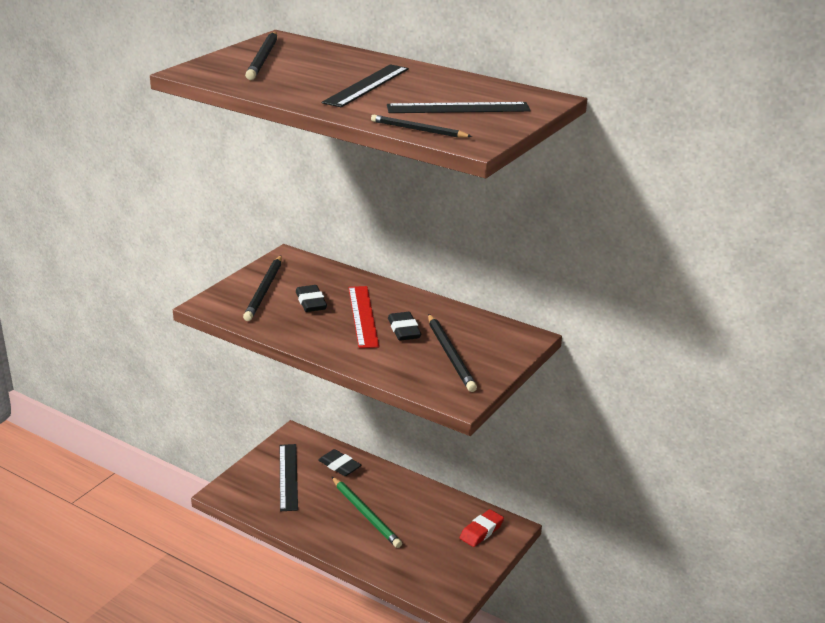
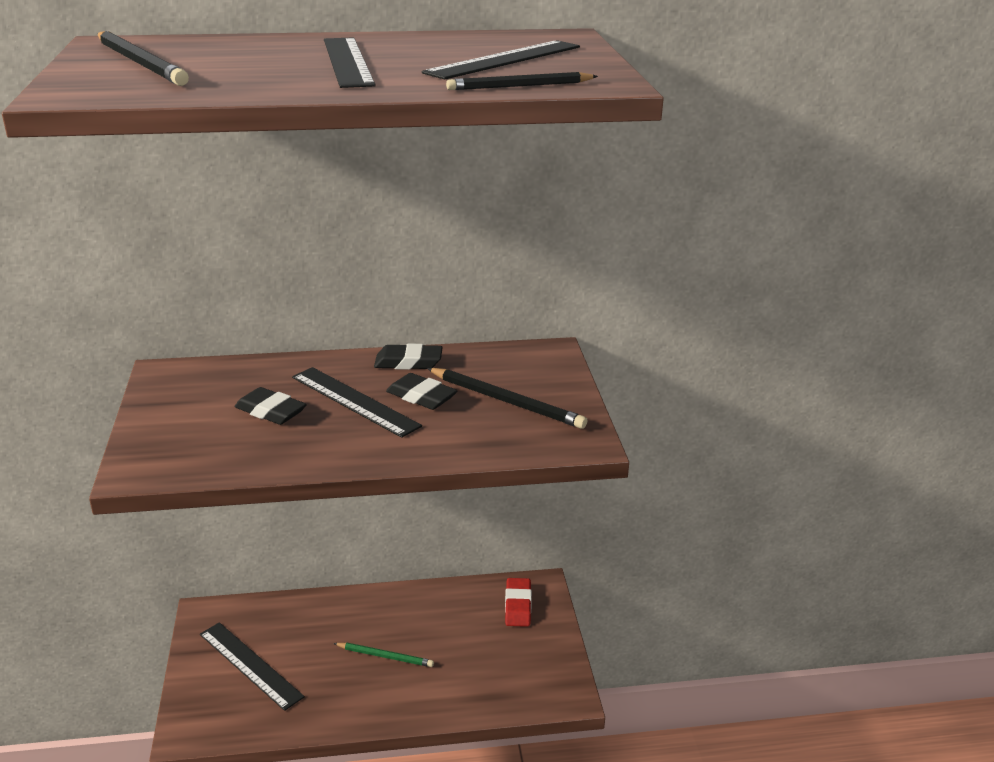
camera: 40 degrees left, 0 degrees up
(264, 290) = (190, 422): black pencil -> none
(339, 466) = (297, 619): black eraser -> black eraser (408, 362)
(363, 316) = (354, 401): red ruler -> black ruler
(366, 514) = (385, 656): green pencil -> green pencil, size x0.64

